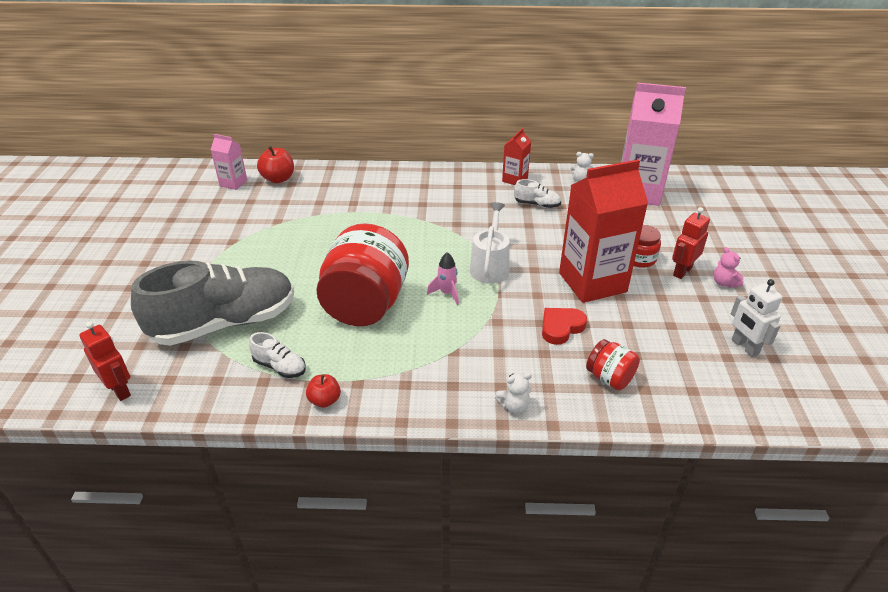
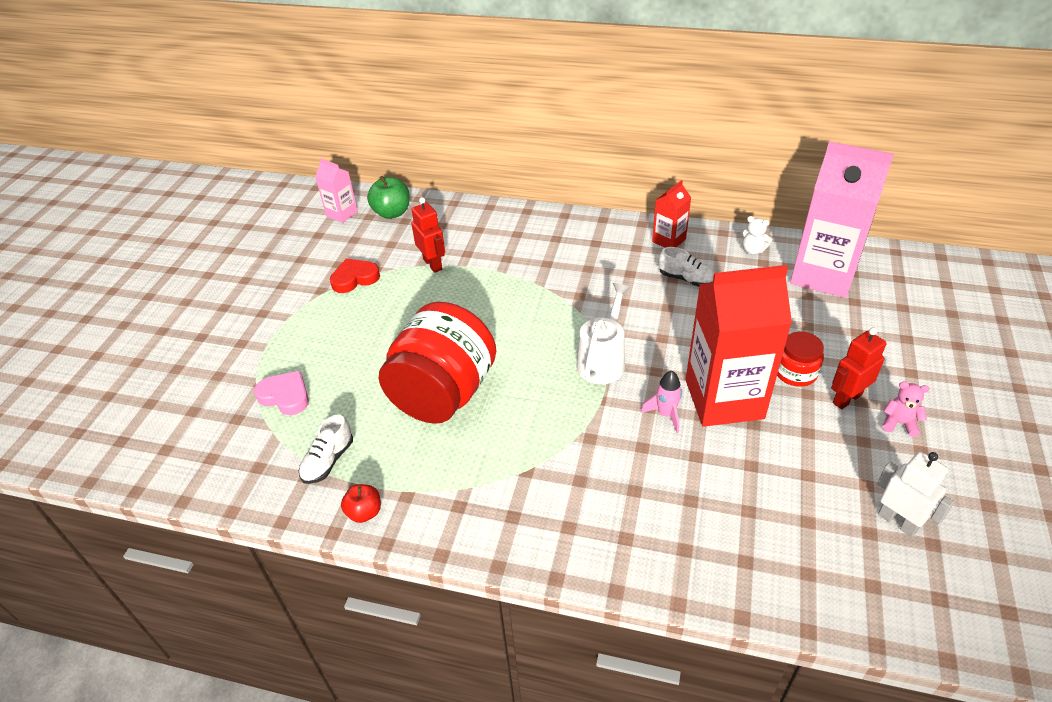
camera: 15 degrees right, 5 degrees up
(120, 390) = (159, 463): red robot -> red robot (433, 264)
(225, 323) = (285, 396): grey shoe -> pink heart
(278, 179) = (392, 213): red apple -> green apple
(280, 367) = (328, 461): white shoe -> white shoe turned 75 degrees clockwise
(447, 293) = (541, 390): pink rocket -> pink rocket (666, 414)
(514, 406) = (576, 557): white teddy bear -> none
(561, 327) = (665, 457): red heart -> red heart (355, 278)
(609, 378) = (705, 538): red jar -> none
(724, 283) = (899, 423): pink teddy bear -> pink teddy bear turned 120 degrees clockwise
(744, 347) = (898, 521): white robot -> white robot turned 150 degrees clockwise

